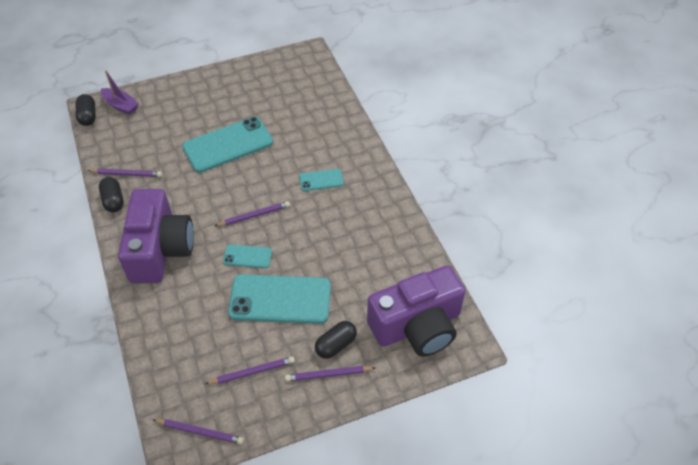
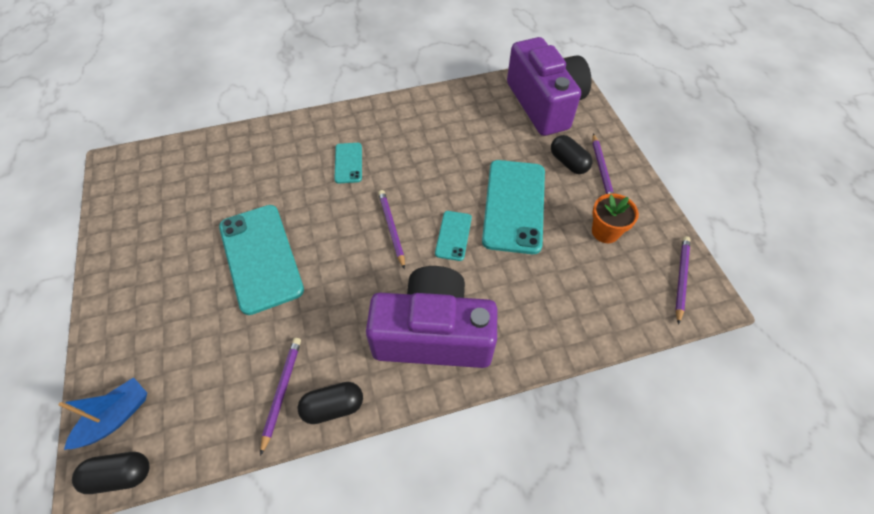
camera: 85 degrees left, 5 degrees up
(121, 105) = (116, 417): purple boat -> blue boat
(252, 372) = (605, 231): purple pencil -> orange flower pot

